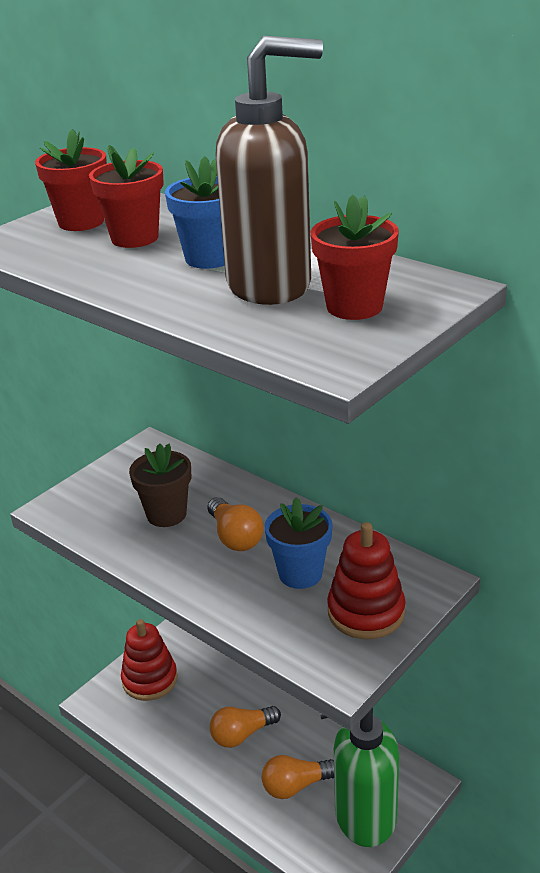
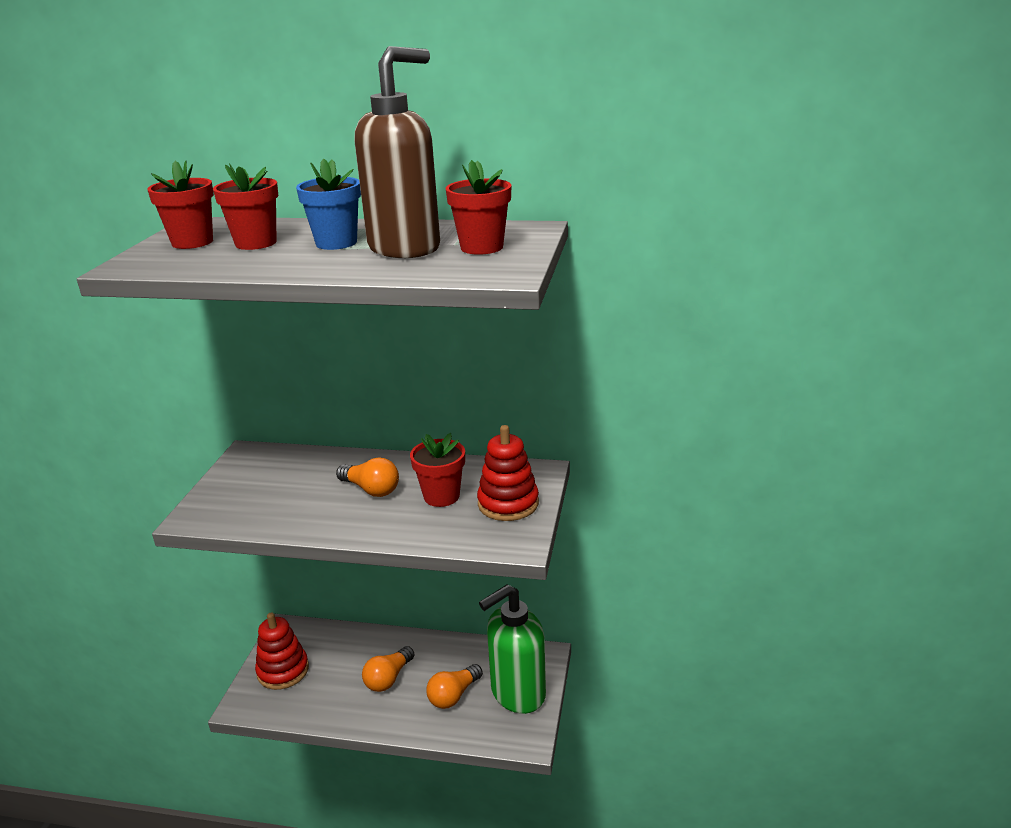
camera: 30 degrees left, 5 degrees down
(166, 514) = (301, 492): brown flower pot -> none
(300, 573) = (441, 496): blue flower pot -> red flower pot

